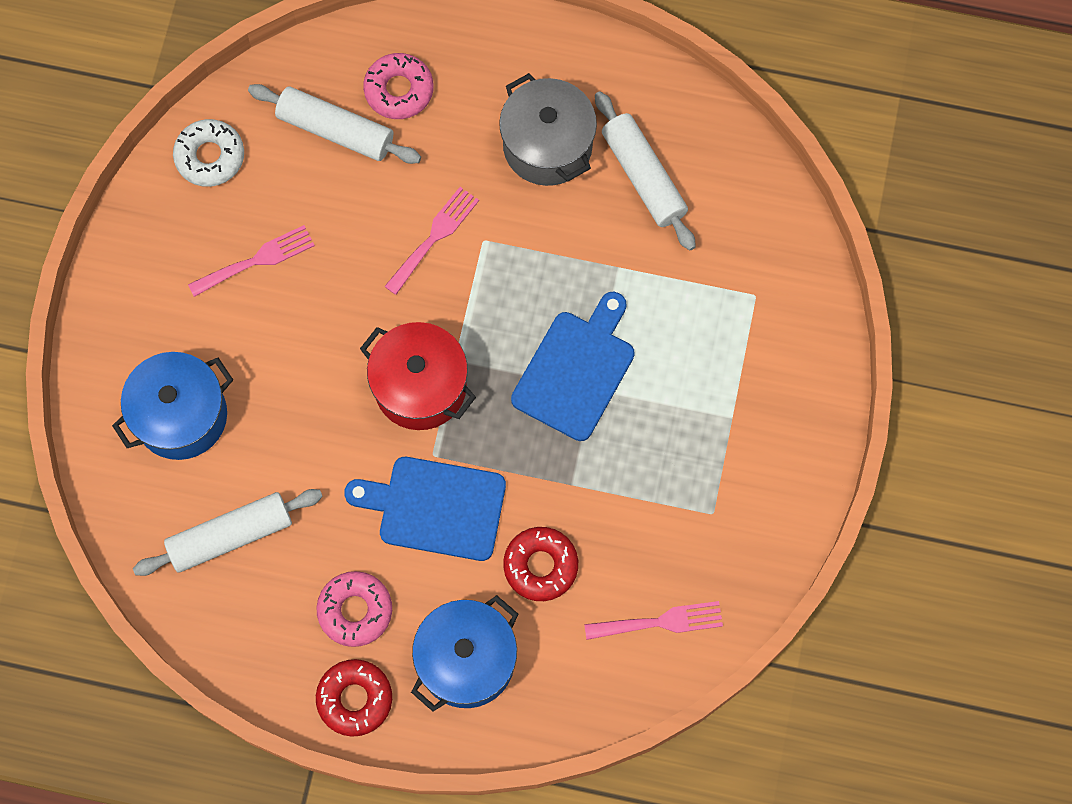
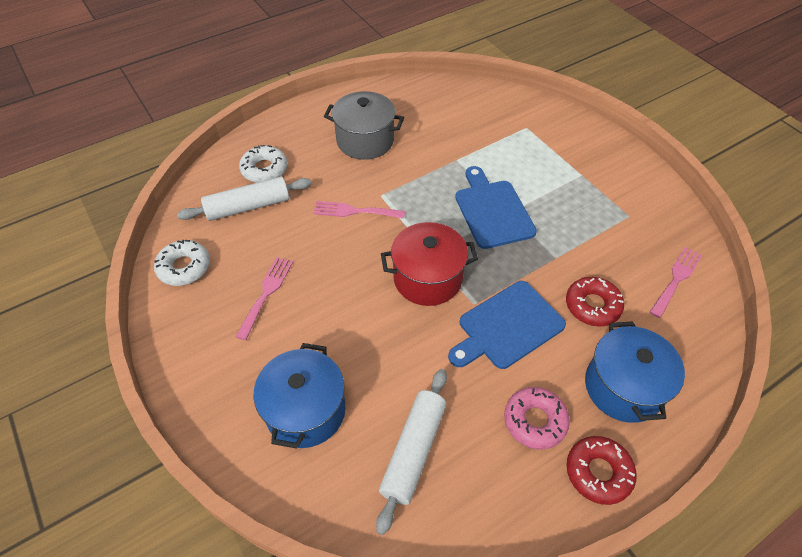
camera: 45 degrees left, 20 degrees down
(399, 90) = (264, 169): pink donut -> white donut
(434, 237) = (354, 211): pink fork -> pink fork turned 75 degrees counterclockwise
(643, 176) = (423, 122): white rolling pin -> none

